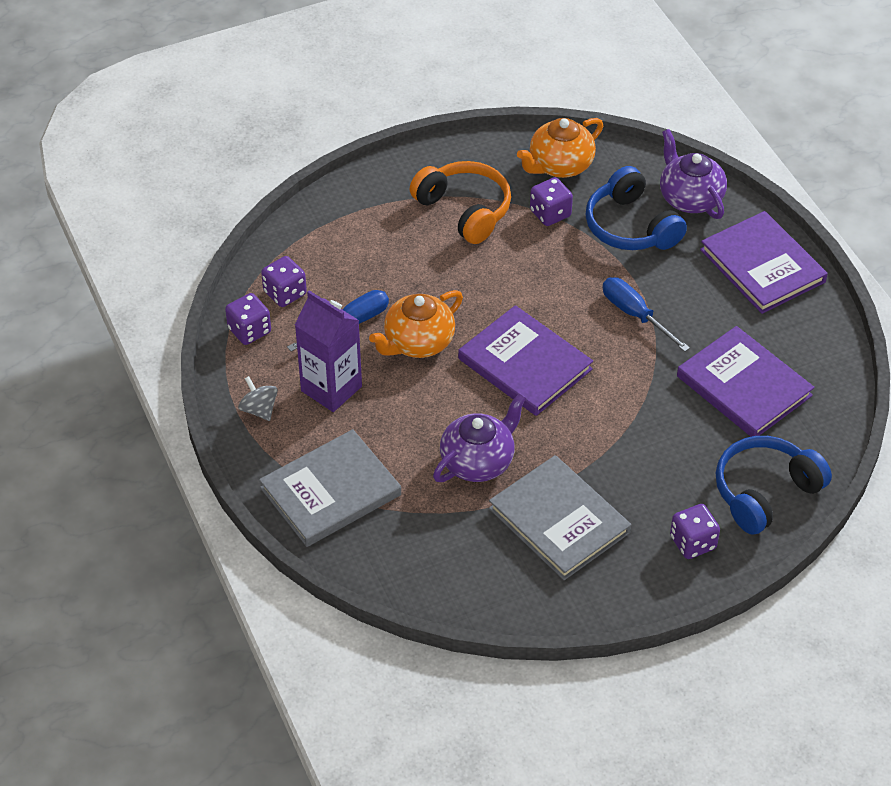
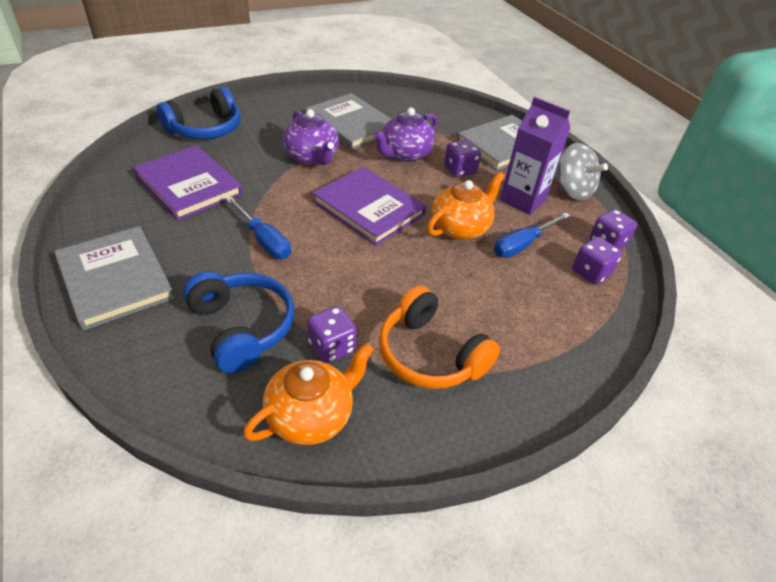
camera: 175 degrees right, 5 degrees down
(259, 409) = (572, 190): grey spinning top -> grey spinning top, size x1.66
(690, 198) = (158, 362): purple teapot -> purple teapot (312, 157)
(693, 542) = (265, 111): purple dice -> purple dice (460, 170)
(762, 266) = (115, 279): purple book -> grey book

